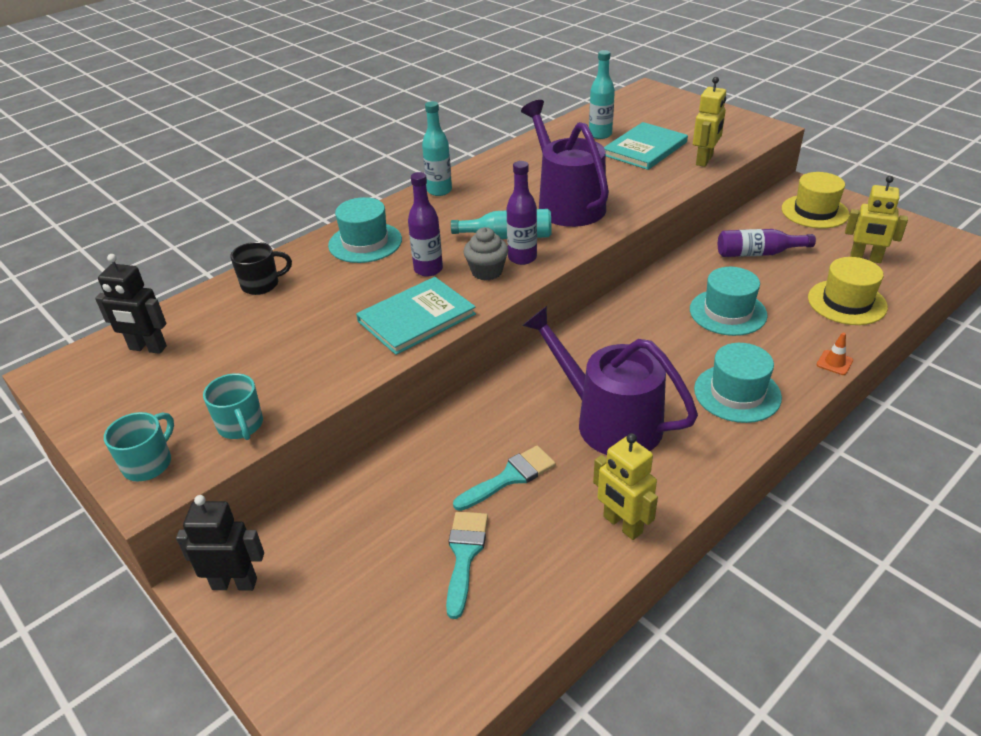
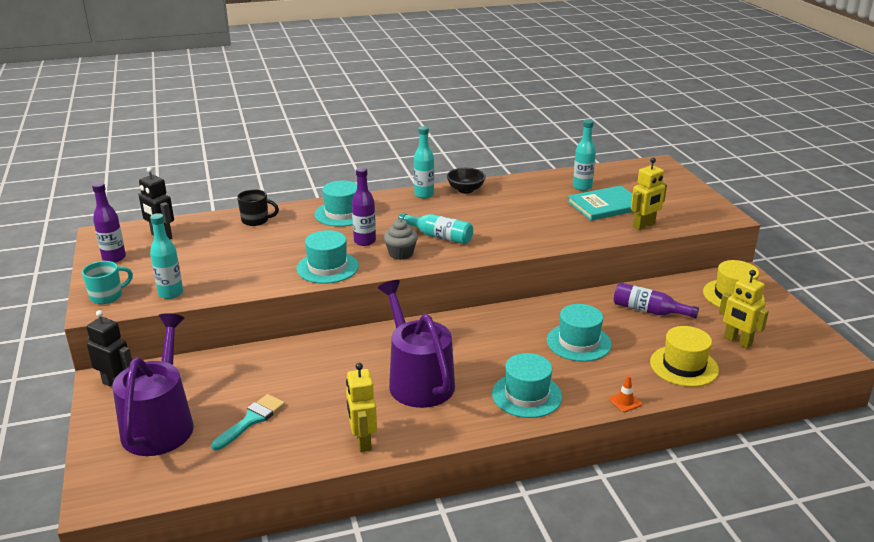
camera: 25 degrees right, 10 degrees down
(241, 426) = (170, 293): turquoise mug -> turquoise bottle
(416, 318) = (327, 267): turquoise book -> turquoise hat
(481, 172) = (465, 190): none -> black bowl
(510, 477) = (320, 389): turquoise brush -> none
(522, 258) = (433, 252): purple bottle -> purple bottle (114, 258)
(567, 204) = (503, 227): purple watering can -> purple watering can (160, 424)

